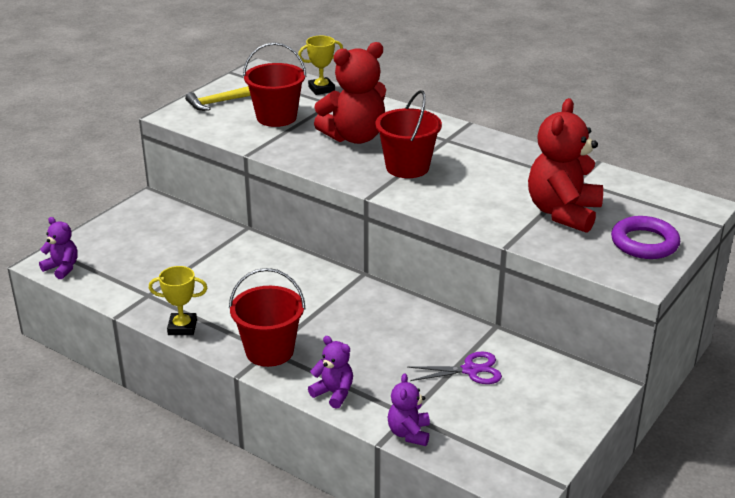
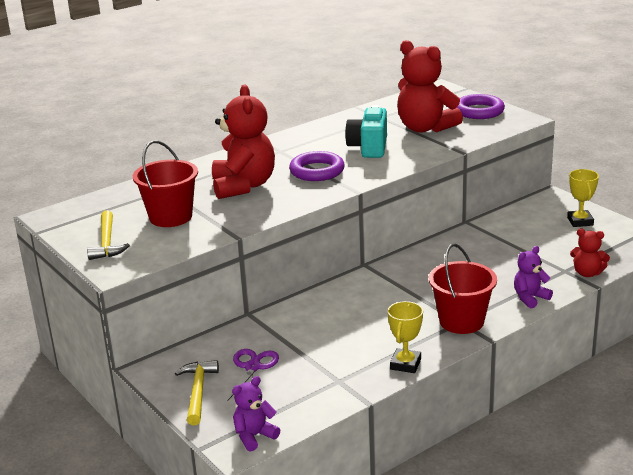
camera: 70 degrees left, 5 degrees down
(120, 229) = (198, 392): none -> yellow hammer
(321, 89) = (129, 190): yellow trophy -> yellow trophy (580, 221)
(407, 167) = (317, 171): red bucket -> purple ring
(409, 433) = (587, 273): purple teddy bear -> red teddy bear
(470, 370) = (518, 239): purple scissors -> purple scissors (252, 367)
(484, 186) = (369, 148): none -> turquoise camera

